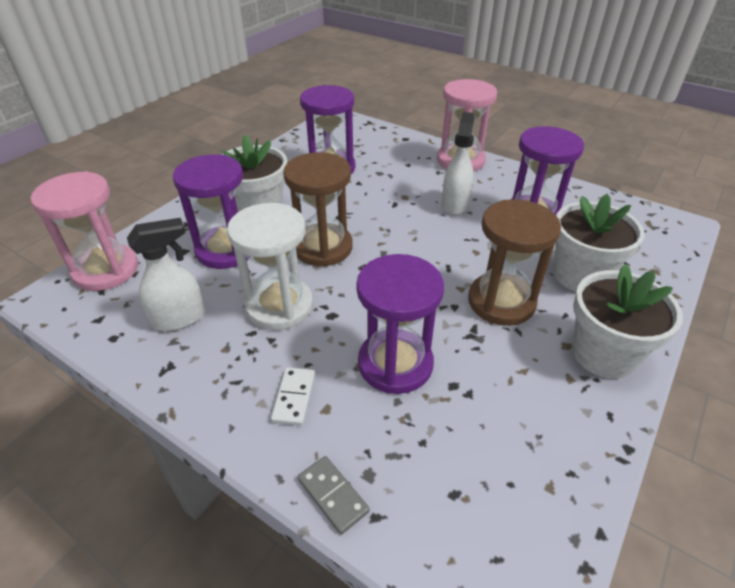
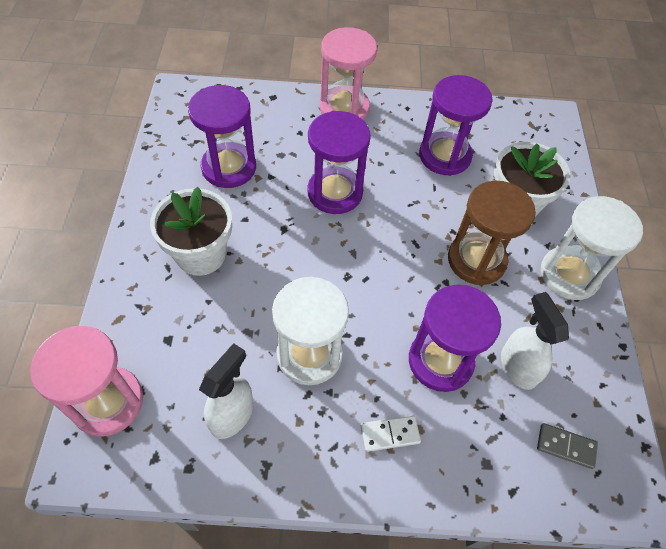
camera: 35 degrees left, 15 degrees up
(226, 250) = (209, 318): purple hourglass -> purple hourglass (335, 192)
(294, 397) = (390, 434): white domino -> white domino turned 75 degrees counterclockwise
(323, 247) = (297, 271): brown hourglass -> none
(333, 495) = (475, 494): grey domino -> grey domino (566, 446)
(455, 204) = (375, 167): white spray bottle -> white spray bottle (517, 366)
(603, 354) = (569, 275): white flower pot -> white hourglass

